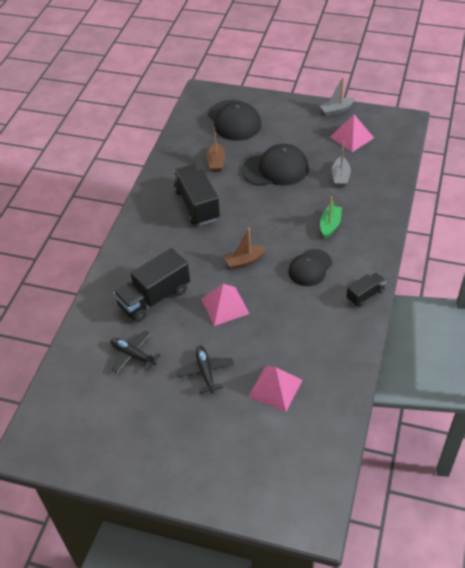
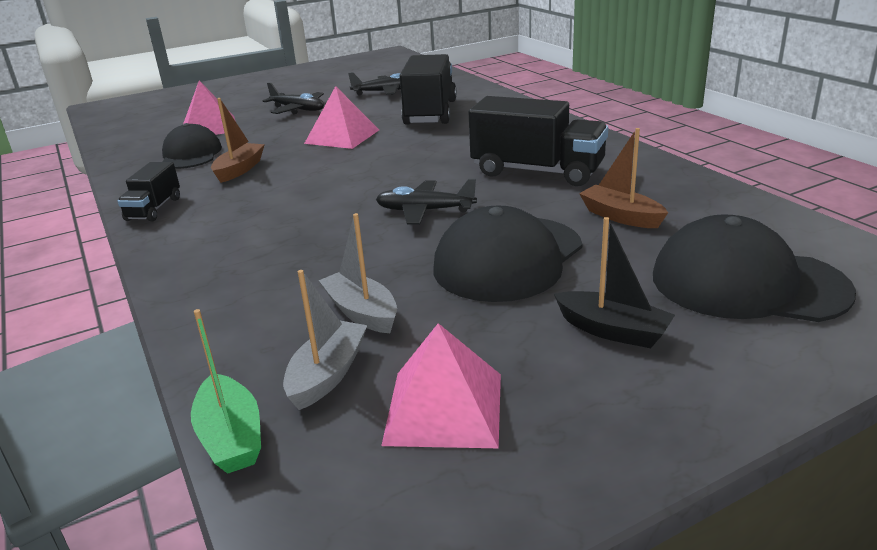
camera: 135 degrees right, 20 degrees down
(245, 261) = (373, 165): brown boat -> brown boat (239, 170)
(267, 211) = (425, 211): none -> black plane
(288, 130) = (613, 331): none -> black boat
(310, 268) = (270, 196): black cap -> black cap (191, 154)
(330, 225) = (293, 243): green boat -> green boat (231, 437)
(336, 110) = (595, 461): grey boat -> grey boat (327, 374)

